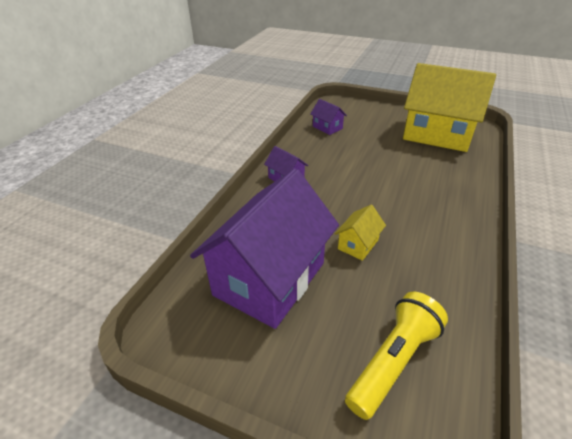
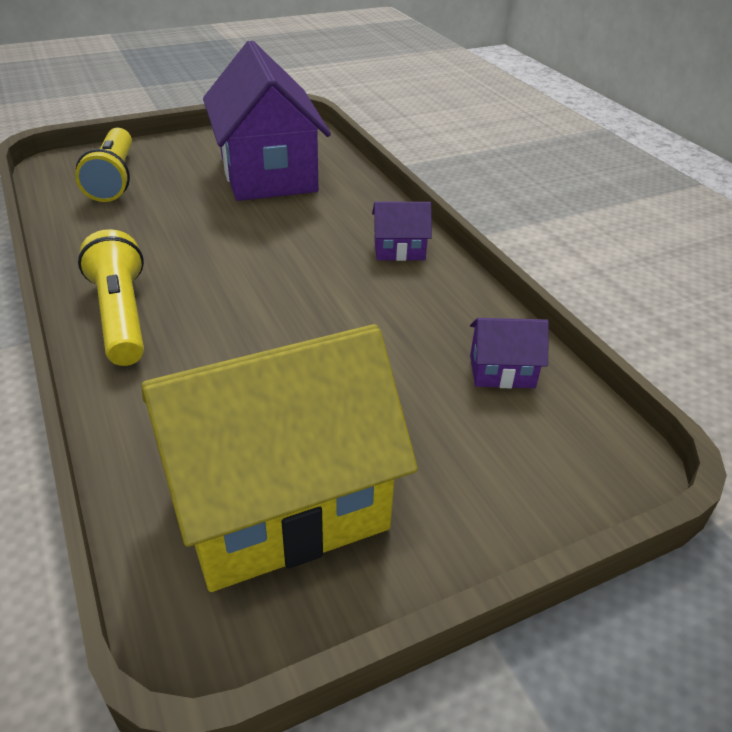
camera: 130 degrees right, 0 degrees up
(358, 244) = (220, 229): yellow house -> none
(456, 218) = (122, 315): none -> yellow flashlight

